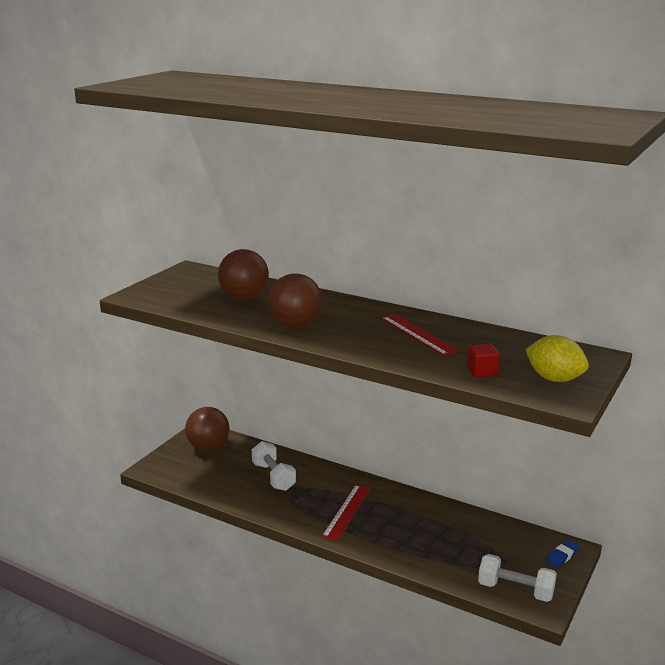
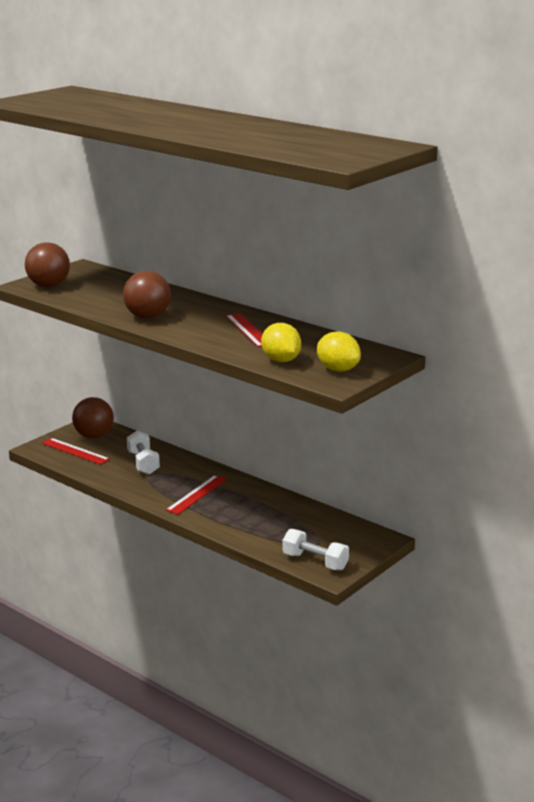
camera: 10 degrees right, 0 degrees up
(195, 468) = (75, 451): none -> red ruler
(244, 298) = (117, 293): brown ball -> brown ball (48, 286)
(482, 371) = (281, 360): red cube -> yellow lemon
(562, 556) = (372, 543): blue eraser -> none

